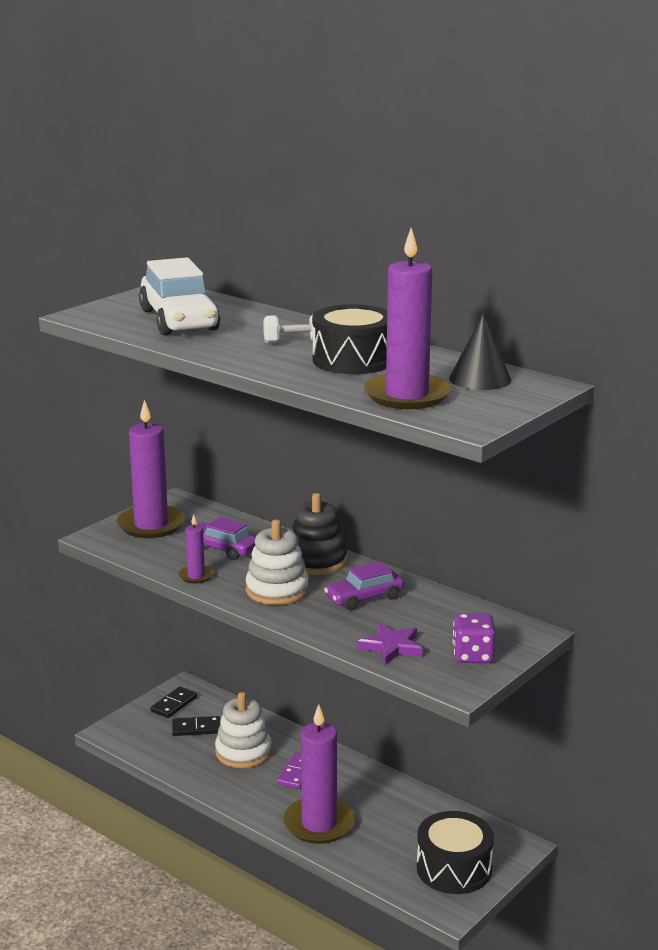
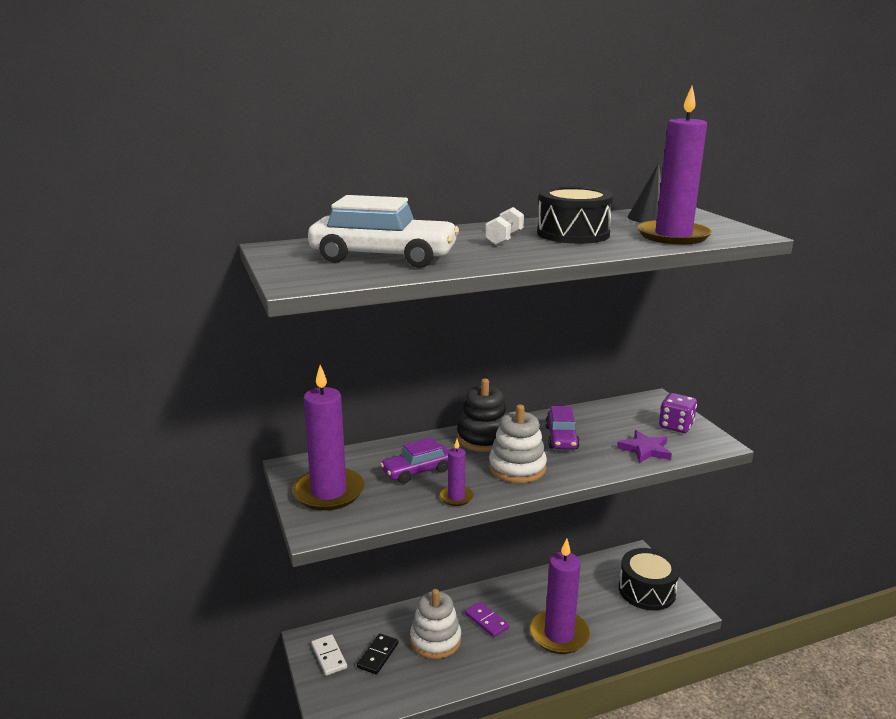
camera: 60 degrees left, 0 degrees up
(174, 704) = (329, 656): black domino -> white domino

